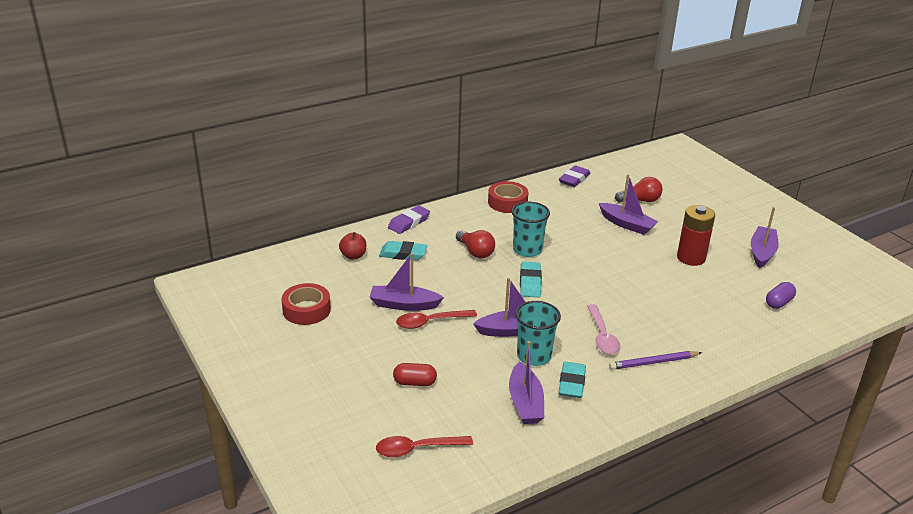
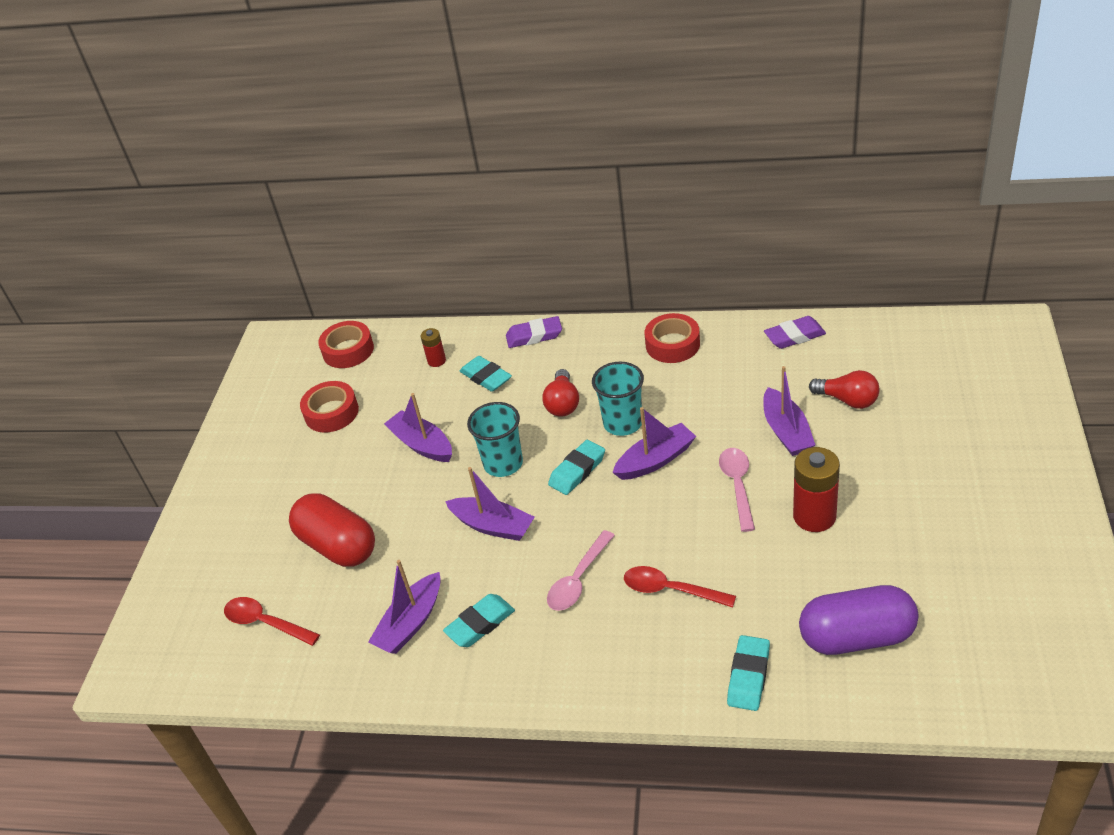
camera: 45 degrees right, 10 degrees up
(272, 270) = (348, 350): none -> red tape
(353, 256) = (436, 361): red apple -> red battery
(415, 382) = (338, 545): red capsule -> red capsule, size x1.98
(431, 322) = (425, 478): red spoon -> red spoon (671, 590)
(534, 356) = (479, 570): turquoise cup -> turquoise cup (503, 463)
(633, 258) = (738, 486): none -> pink spoon
(653, 362) = (596, 643): purple pencil -> none
(752, 342) = (748, 676): none -> turquoise eraser
(762, 252) = (928, 549): purple boat -> purple boat (655, 460)
(778, 303) = (856, 637): purple capsule -> purple capsule, size x1.98

